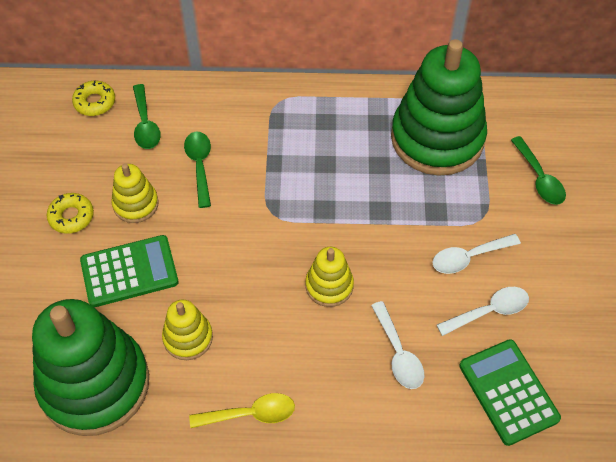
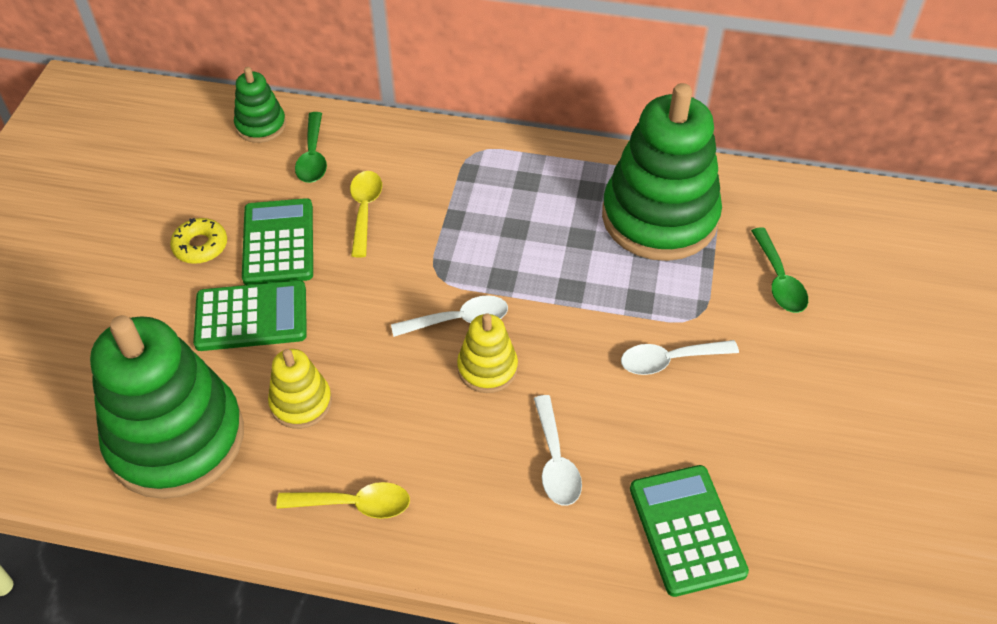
camera: 10 degrees right, 5 degrees down
(95, 102) = (261, 125): yellow donut -> green stacking toy
(136, 204) = (278, 243): yellow stacking toy -> green calculator
(199, 165) = (364, 210): green spoon -> yellow spoon
(489, 311) = (682, 428): white spoon -> white spoon (459, 320)

